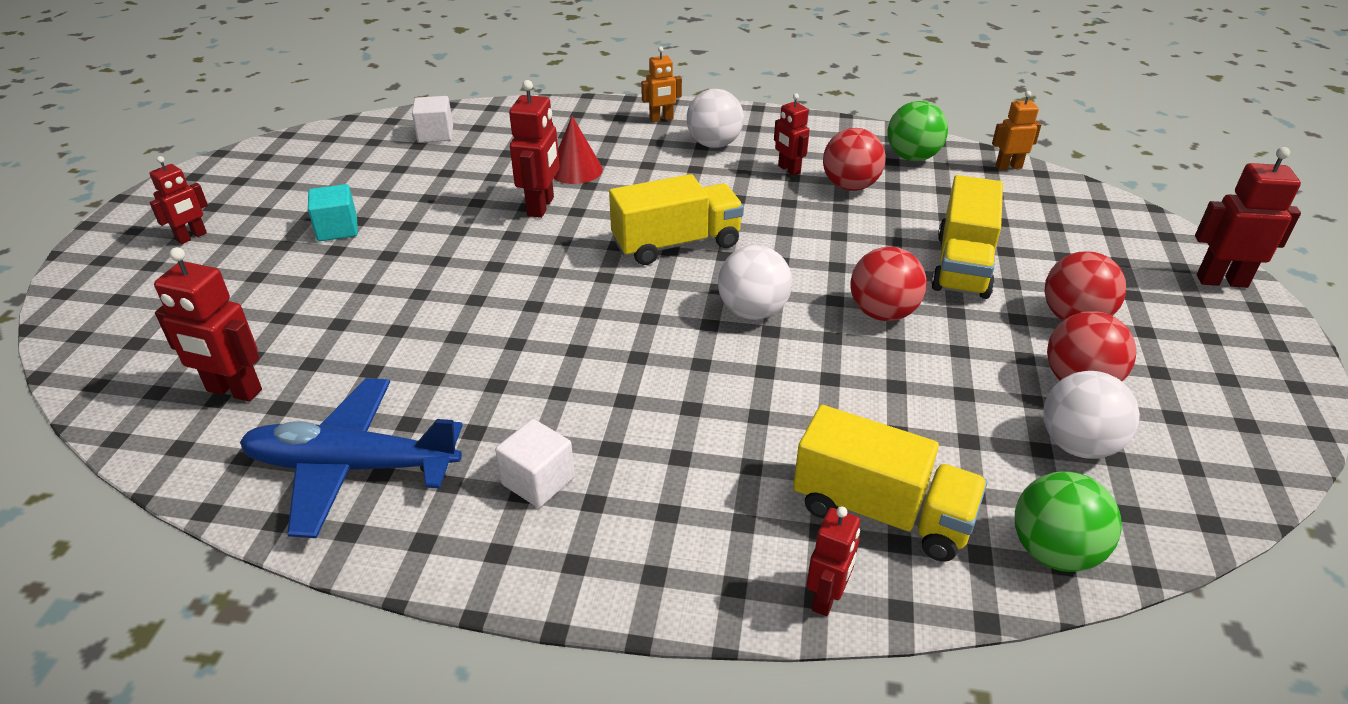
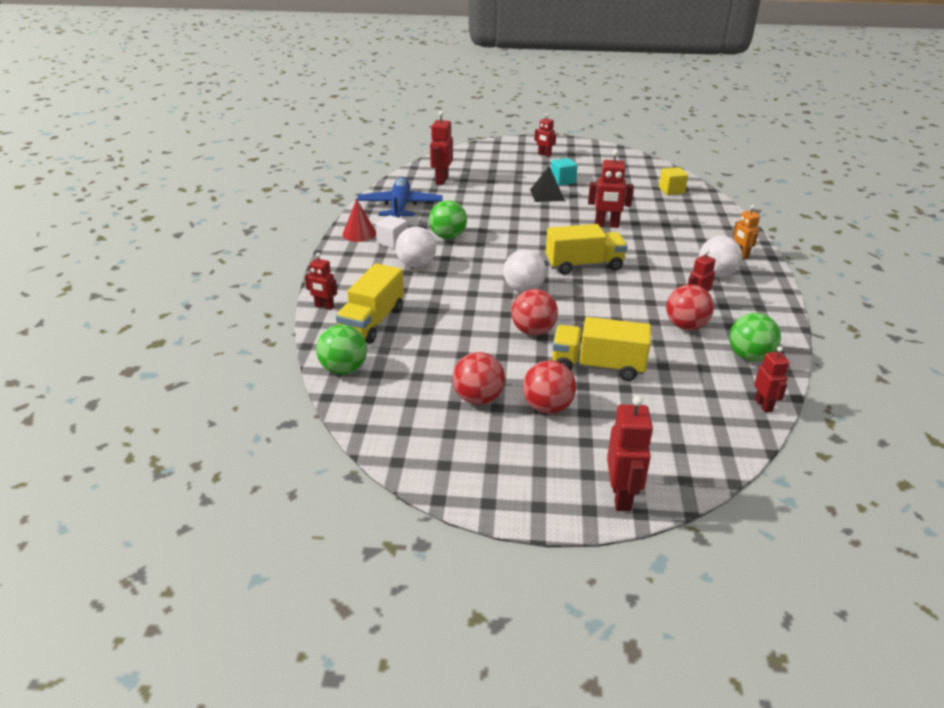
camera: 85 degrees right, 5 degrees down
(391, 252) = (547, 195): none -> black pyramid
(435, 134) = (671, 190): white cube -> yellow cube
(533, 392) = (448, 237): none -> green ball
(576, 170) = (653, 232): red cone -> red cone (359, 233)
(676, 244) = (584, 265): yellow truck -> yellow truck turned 75 degrees counterclockwise
(1008, 167) = (763, 405): orange robot -> red robot
(1077, 445) = (421, 389): white ball -> white ball (416, 265)

